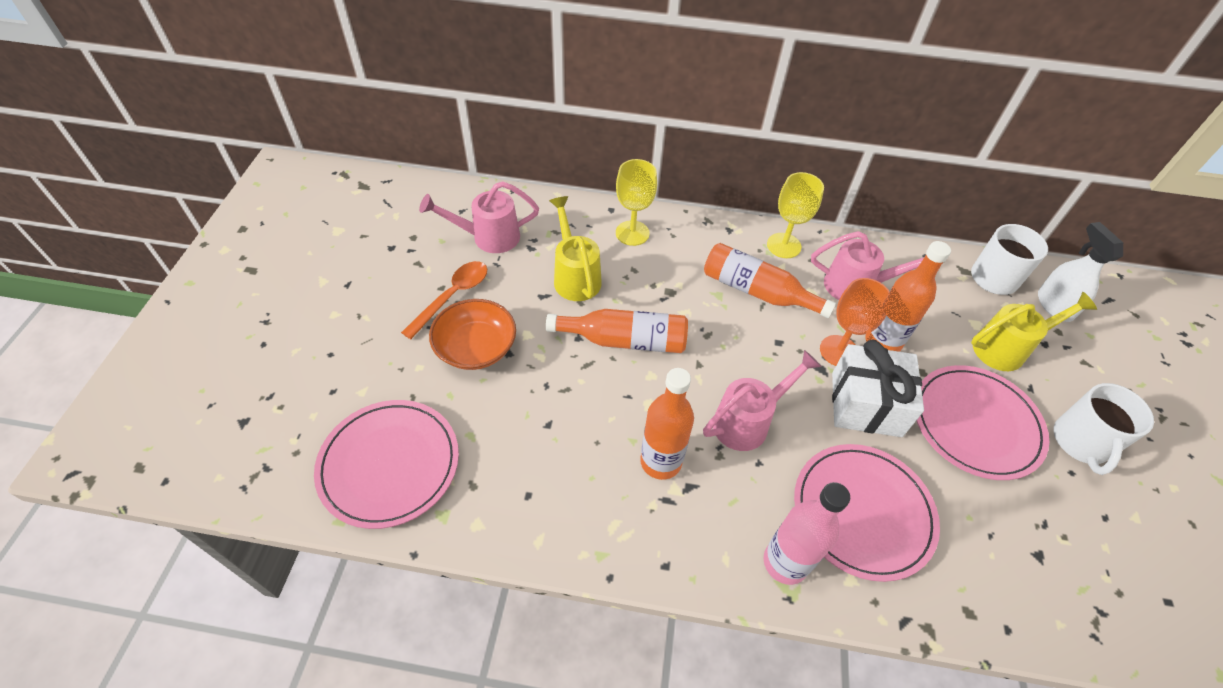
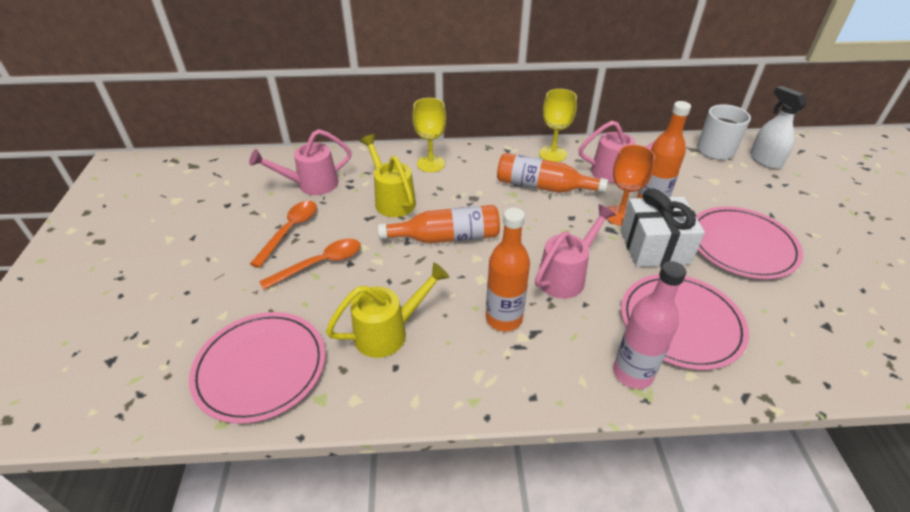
camera: 10 degrees left, 10 degrees down
(476, 347) = (320, 264): orange bowl -> orange spoon
(1006, 348) = (743, 192): yellow watering can -> yellow watering can (389, 332)
(1080, 442) = (822, 243): white mug -> none

